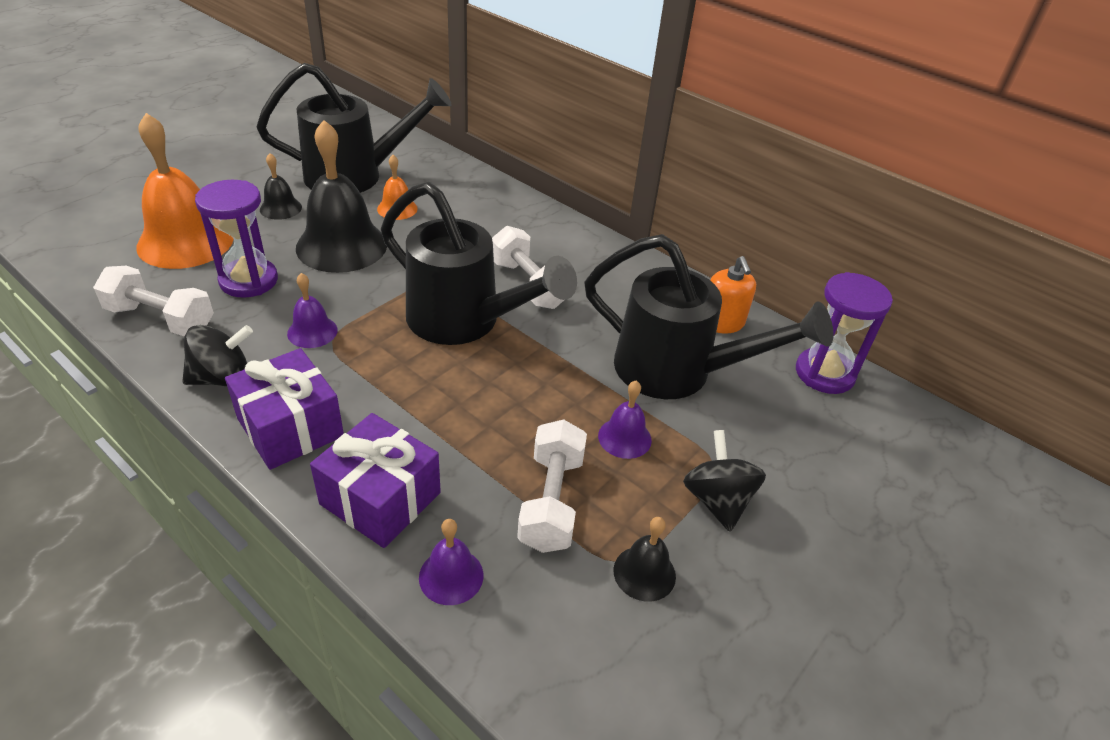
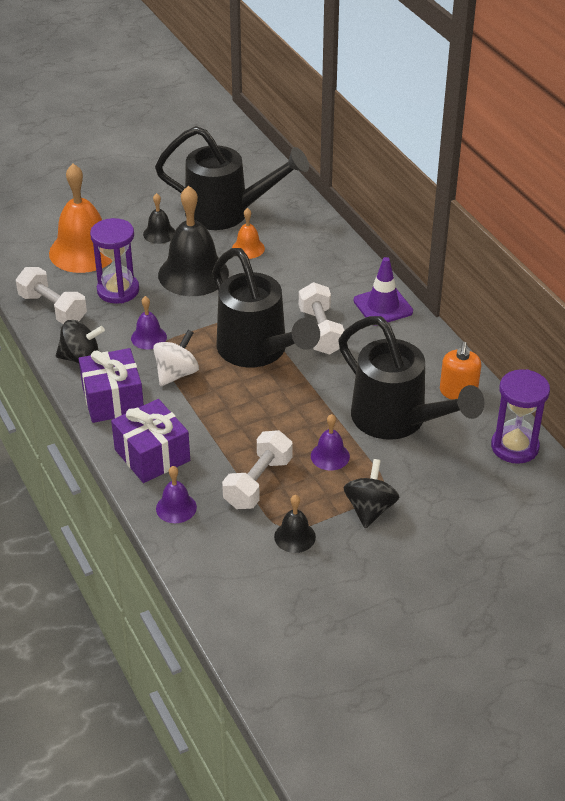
camera: 25 degrees right, 0 degrees up
(369, 371) = (176, 374): none -> white spinning top
(583, 245) = (383, 306): none -> purple traffic cone

